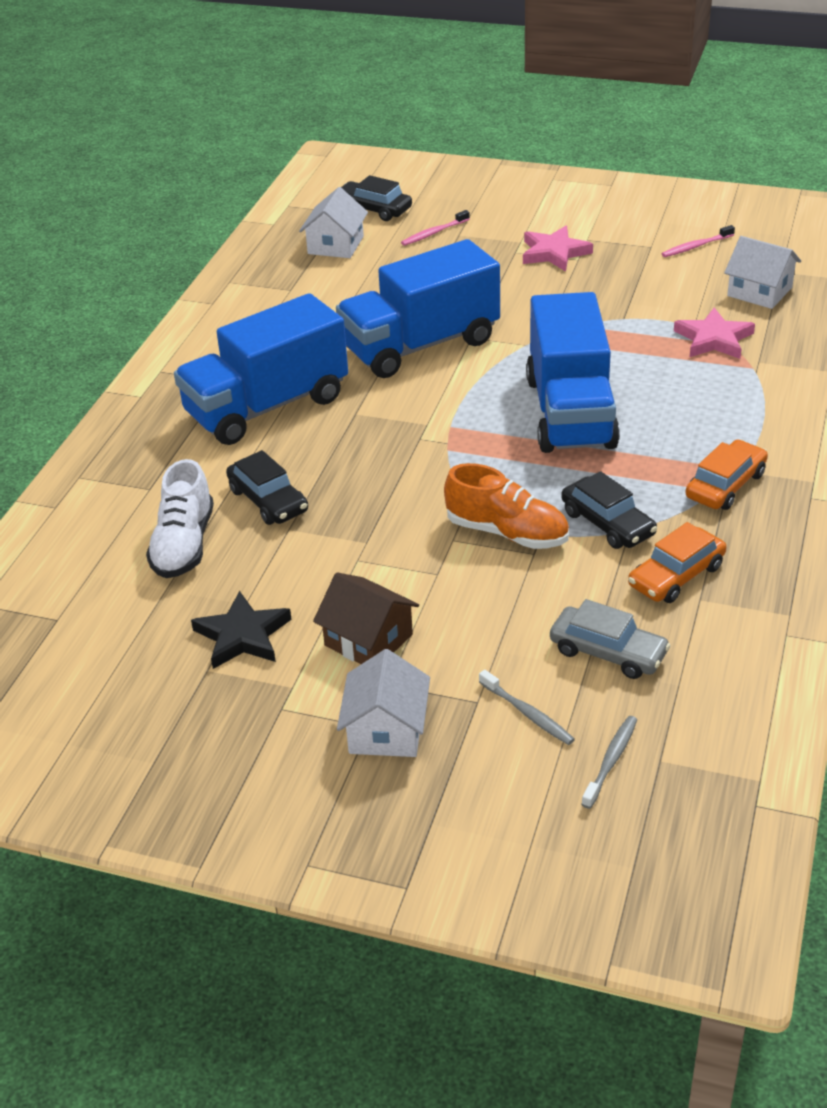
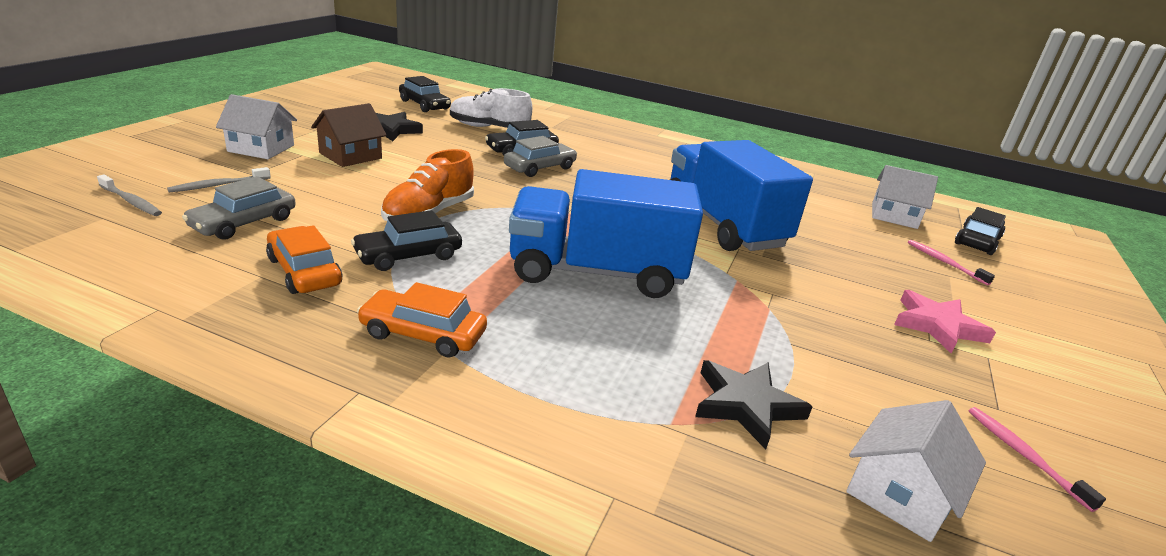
camera: 90 degrees right, 10 degrees down
(96, 633) = (424, 105): none -> black car
(266, 407) = (636, 163): blue truck -> none
(324, 477) = (540, 168): none -> grey car
(714, 339) = (746, 405): pink star -> black star
(725, 485) = (423, 334): orange car -> orange car turned 150 degrees clockwise

